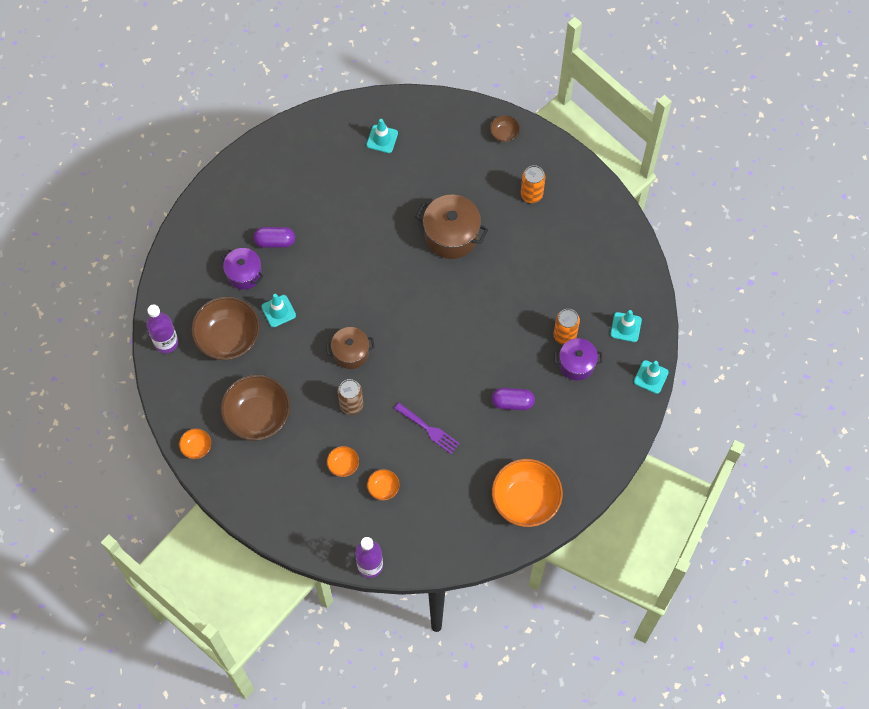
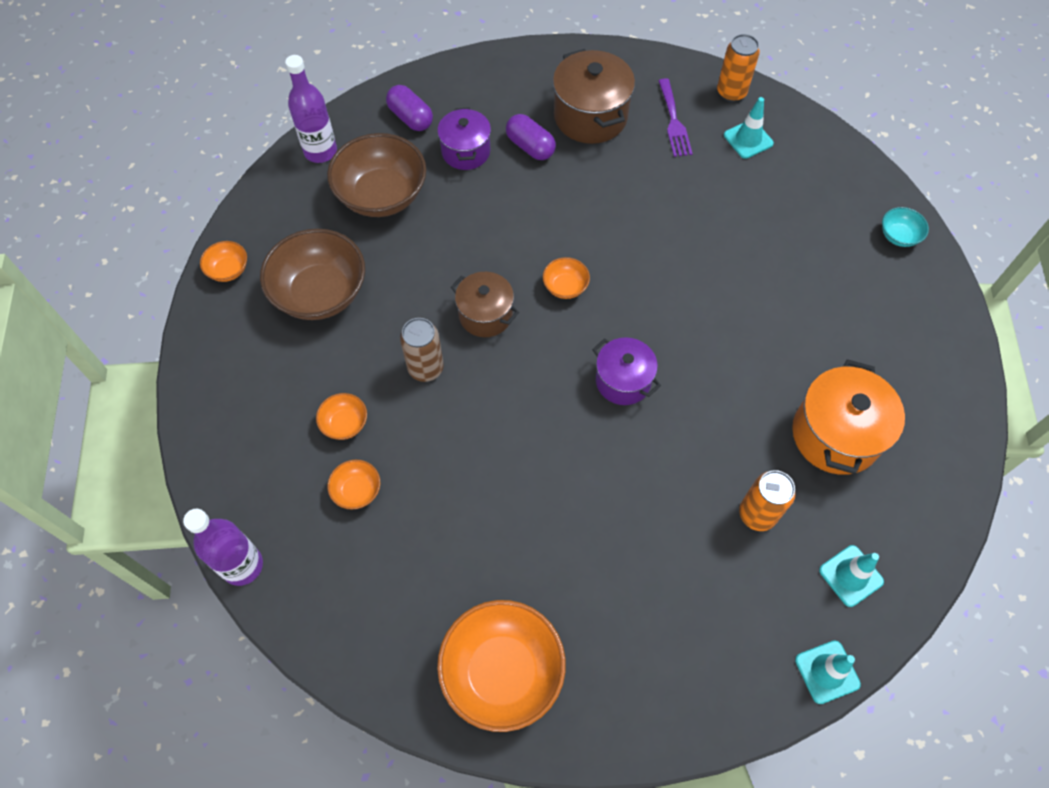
camera: 45 degrees right, 5 degrees down
(278, 311) = (459, 212): turquoise traffic cone -> none
(373, 303) = (565, 287): none -> orange bowl
(429, 429) = (479, 473): purple fork -> purple fork (674, 122)
(451, 235) = (728, 289): brown pot -> brown pot (590, 116)
(504, 134) = (898, 236): brown bowl -> turquoise bowl
(512, 402) = (610, 534): purple capsule -> purple capsule (410, 118)
(531, 194) = (870, 322): orange can -> orange can (731, 92)
(564, 267) = (835, 435): none -> orange pot
(576, 364) = (739, 563): purple pot -> purple pot (623, 381)

